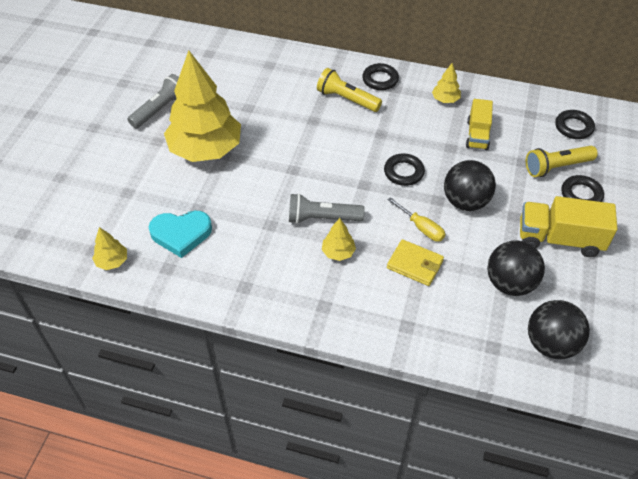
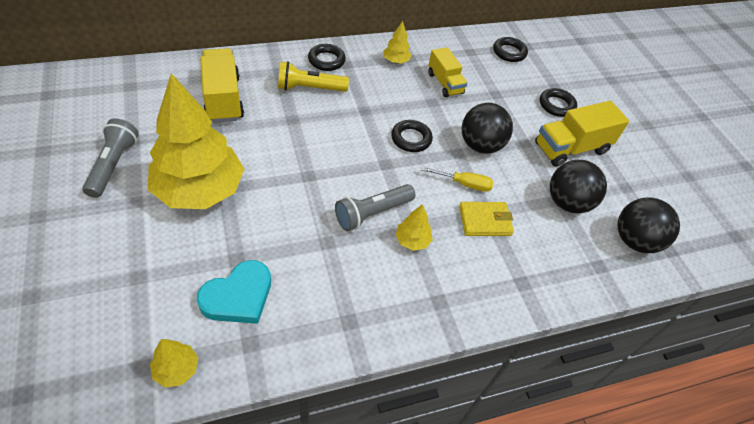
camera: 40 degrees left, 0 degrees up
(270, 85) = (223, 99): none -> yellow truck
(556, 167) = (522, 89): yellow flashlight -> none

